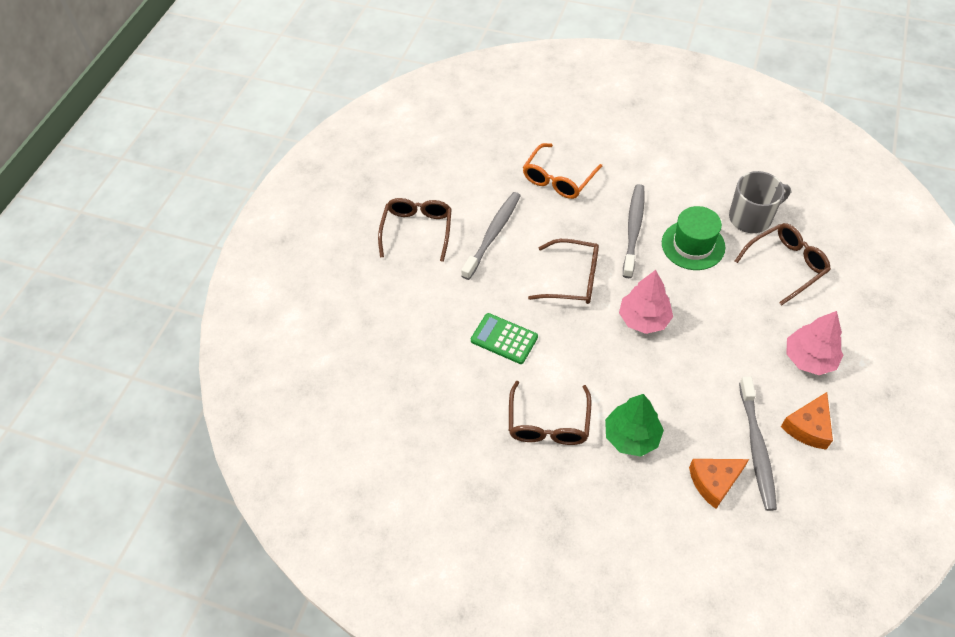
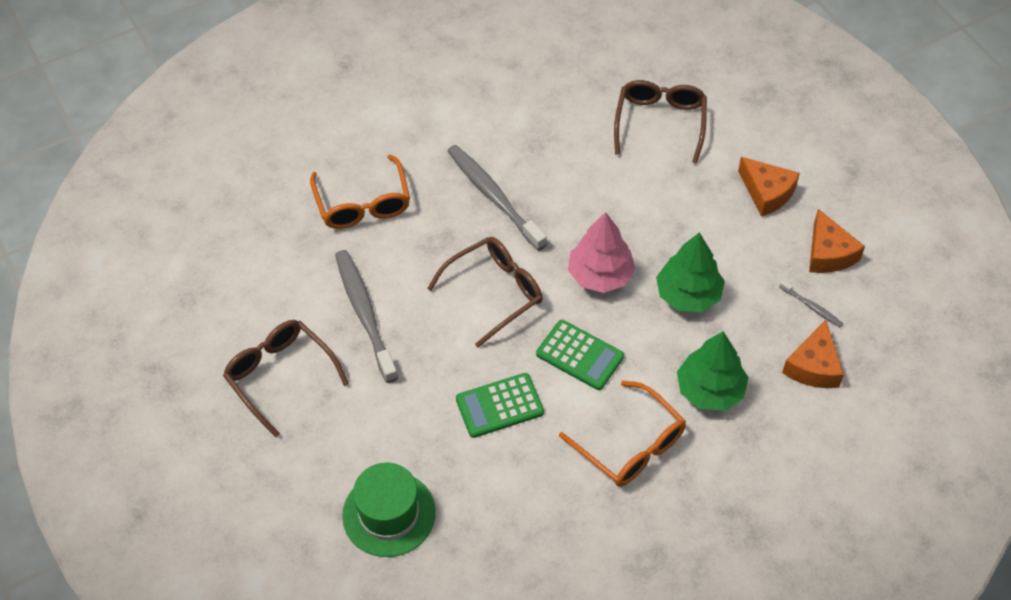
camera: 50 degrees left, 0 degrees up
(548, 423) = (630, 445): brown glasses -> orange glasses
(579, 351) = (579, 355): none -> green calculator
(684, 373) = (688, 295): none -> green tree
(693, 245) = (563, 168): green hat -> green hat (389, 514)
(751, 218) = (583, 101): grey mug -> none
(756, 448) = (812, 307): grey toothbrush -> grey toothbrush, size x0.46
(809, 358) = (767, 193): pink tree -> orange cheese

